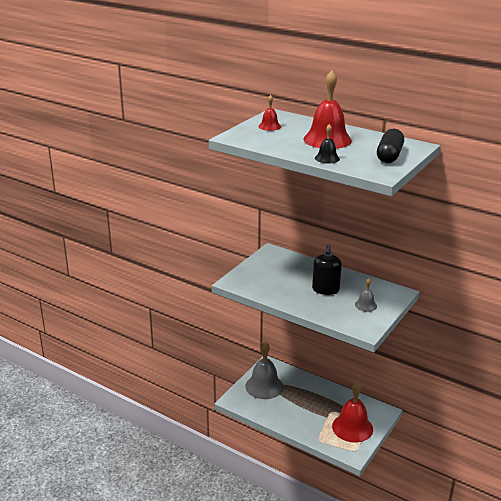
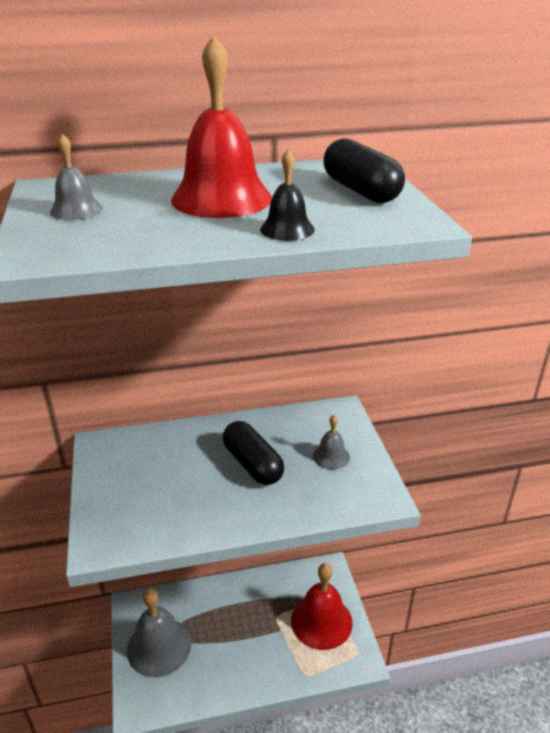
camera: 45 degrees left, 5 degrees up
(269, 126) = (76, 210): red bell -> grey bell
(325, 289) = (252, 464): black soap dispenser -> black capsule

